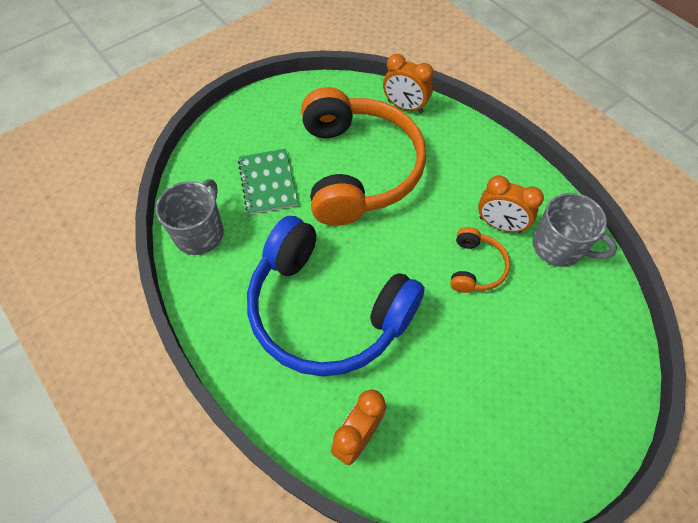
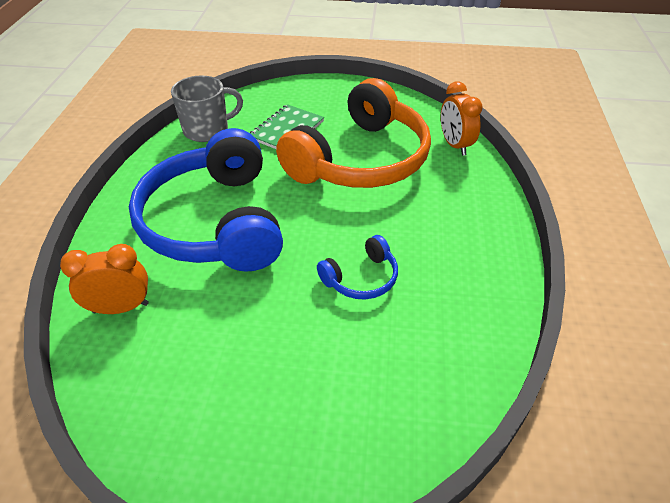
camera: 45 degrees right, 15 degrees down
(476, 267) = (361, 278): orange headphones -> blue headphones
(500, 225) = (426, 266): orange clock -> none
(558, 246) = (460, 320): grey mug -> none

